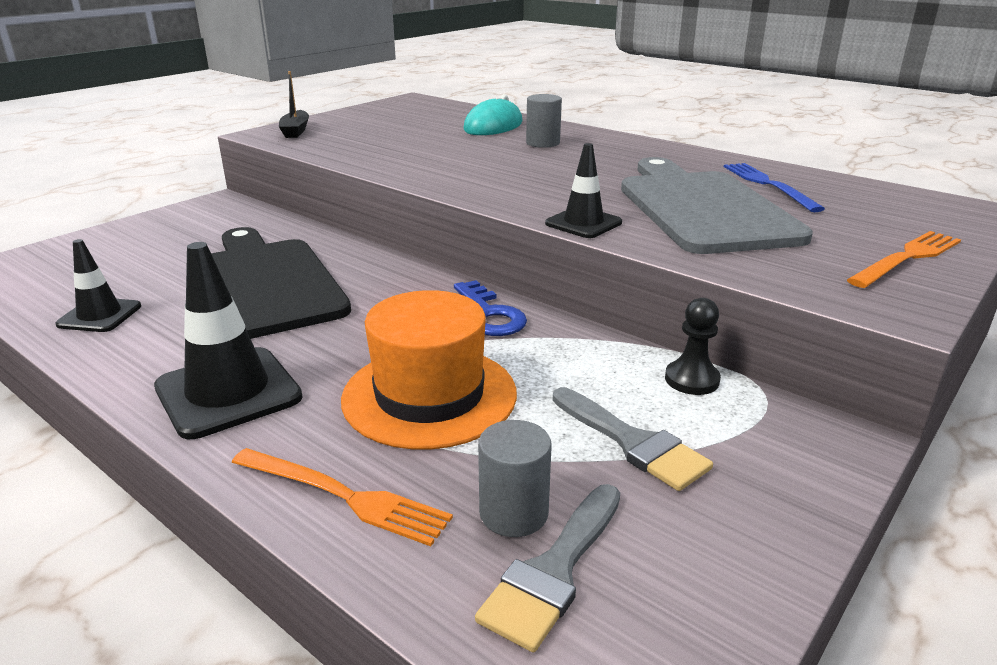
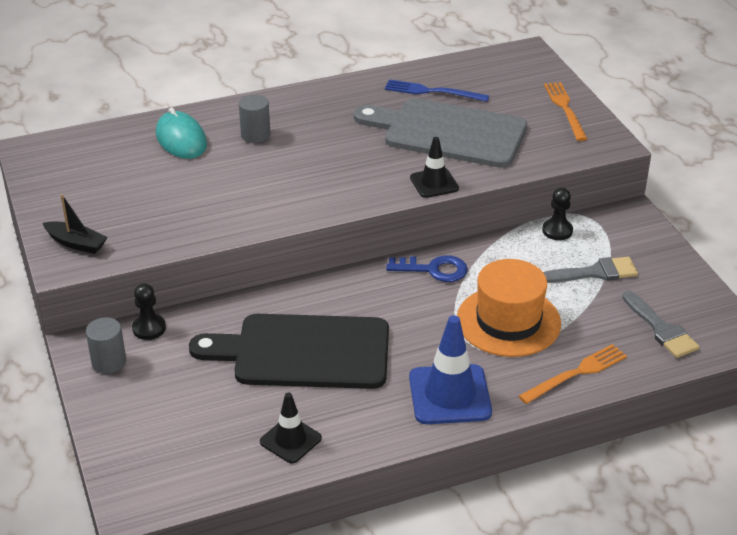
camera: 60 degrees left, 10 degrees up
(228, 392) = (449, 395): black traffic cone -> blue traffic cone
(258, 215) = (149, 328): none -> black pawn
(513, 513) = (620, 327): grey cylinder -> grey cylinder (109, 362)

